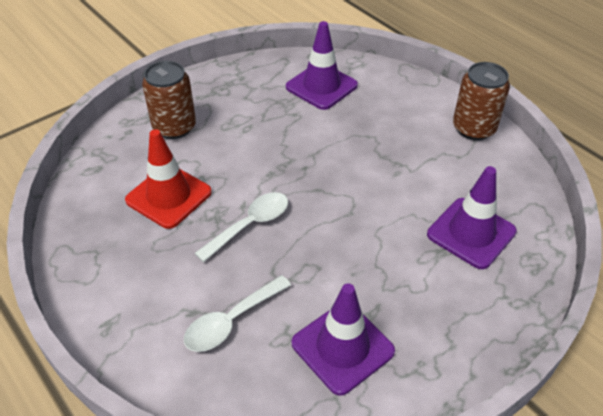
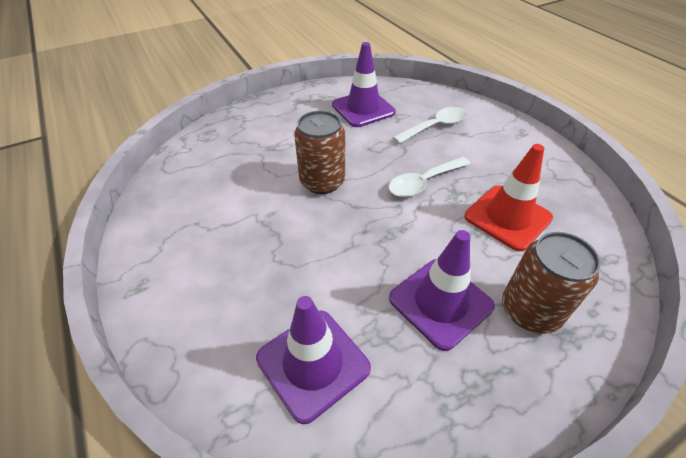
camera: 170 degrees left, 0 degrees up
(471, 233) = (238, 156): purple traffic cone -> purple traffic cone (440, 302)
(474, 128) = (152, 255): brown can -> brown can (322, 182)

